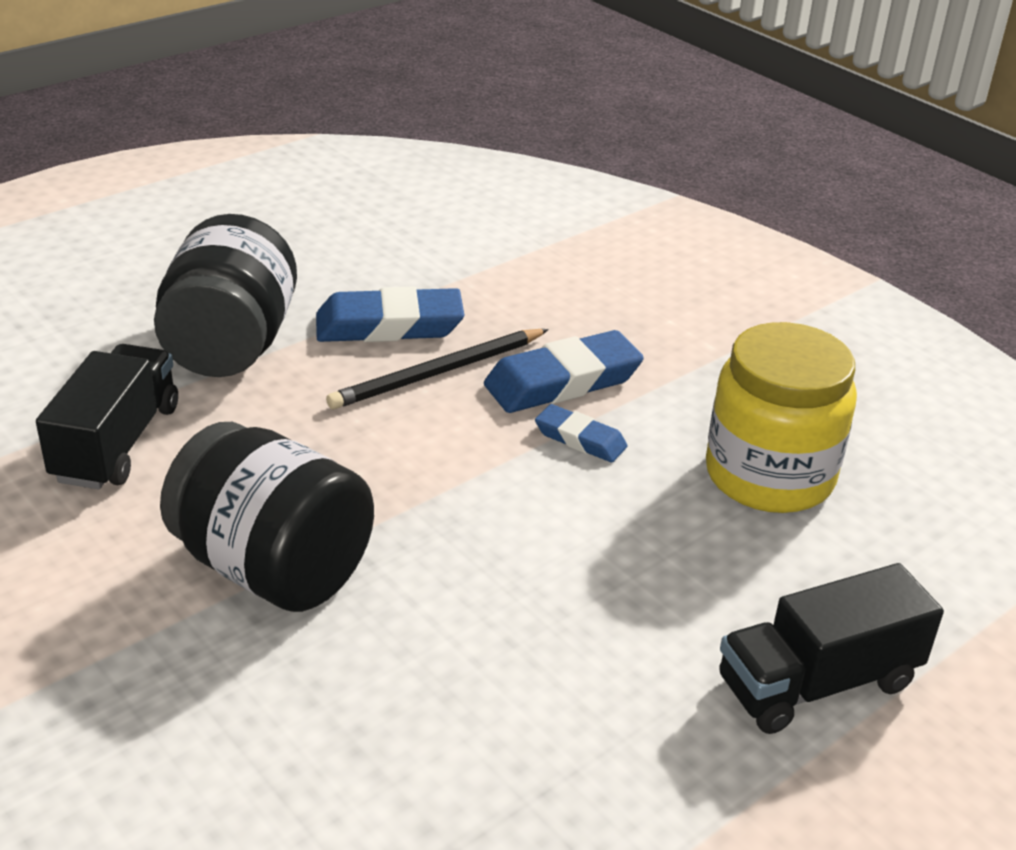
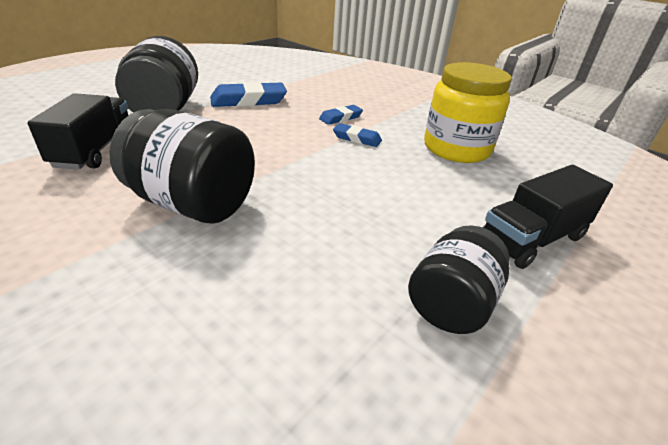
camera: 10 degrees left, 0 degrees up
(437, 373) = (276, 116): black pencil -> none
(563, 381) = (341, 118): blue eraser -> blue eraser, size x0.56
(632, 777) = (451, 303): none -> black jar

